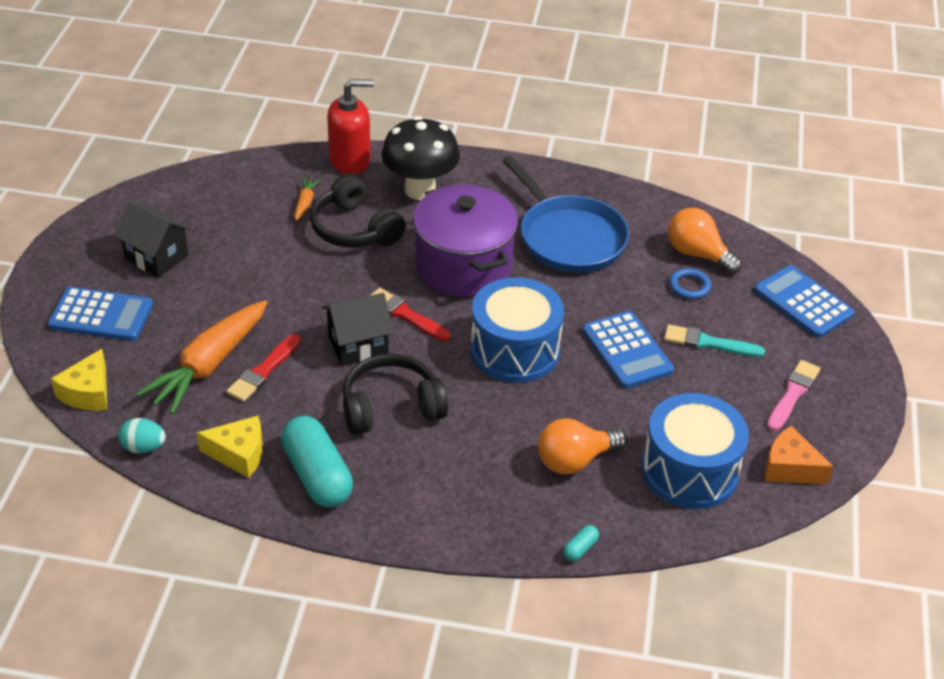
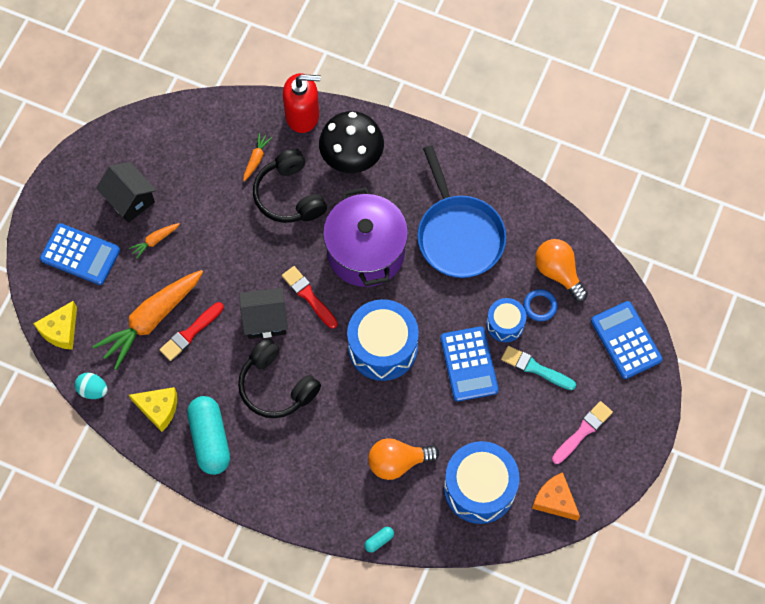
camera: 15 degrees right, 25 degrees up
(196, 290) = (155, 241): none -> orange carrot
(391, 407) = (276, 386): black headphones -> black headphones turned 135 degrees counterclockwise
(655, 308) = (505, 324): none -> blue drum

